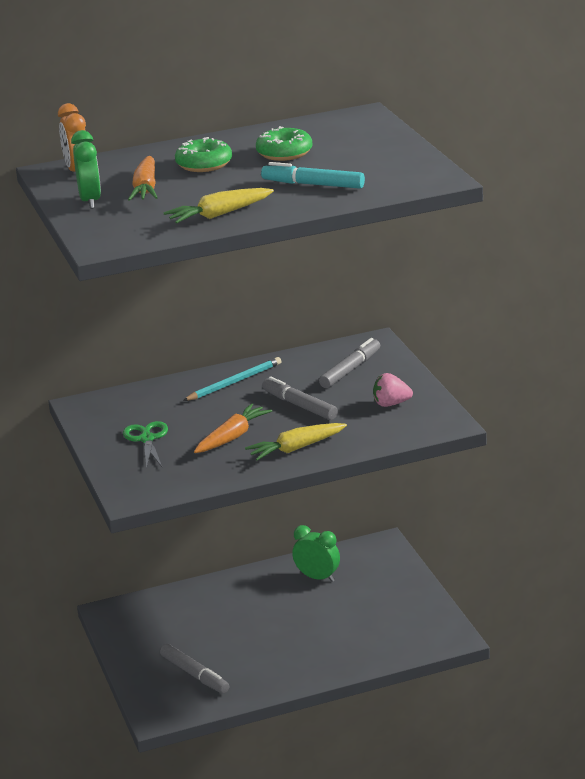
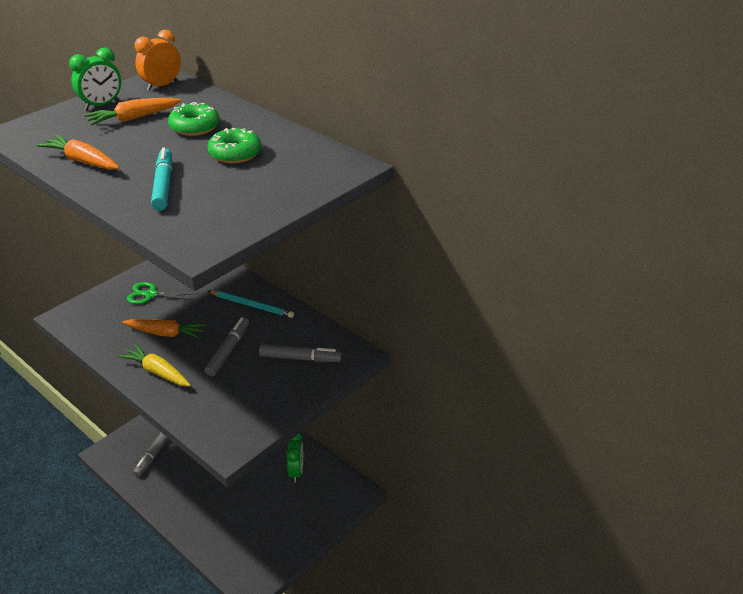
camera: 60 degrees right, 10 degrees up
(147, 439) = (150, 295): green scissors -> green scissors turned 135 degrees counterclockwise
(219, 215) = (82, 161): yellow carrot -> orange carrot
(391, 404) = (251, 401): pink strawberry -> none

